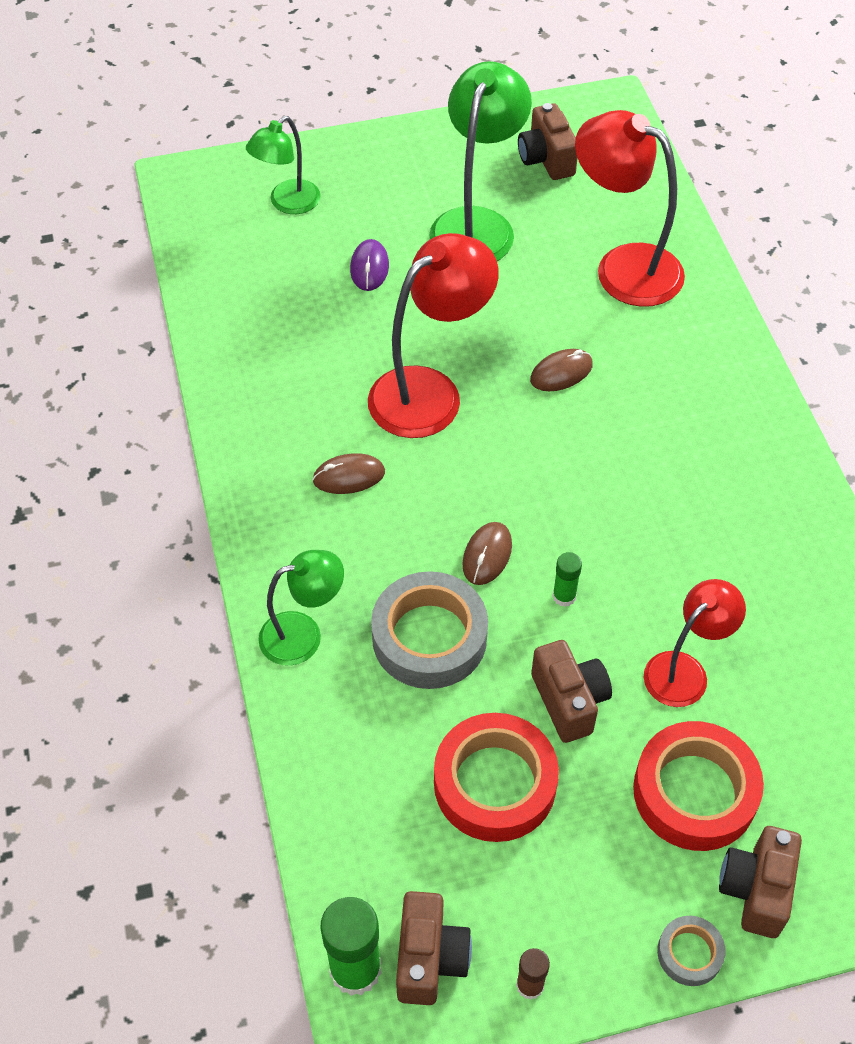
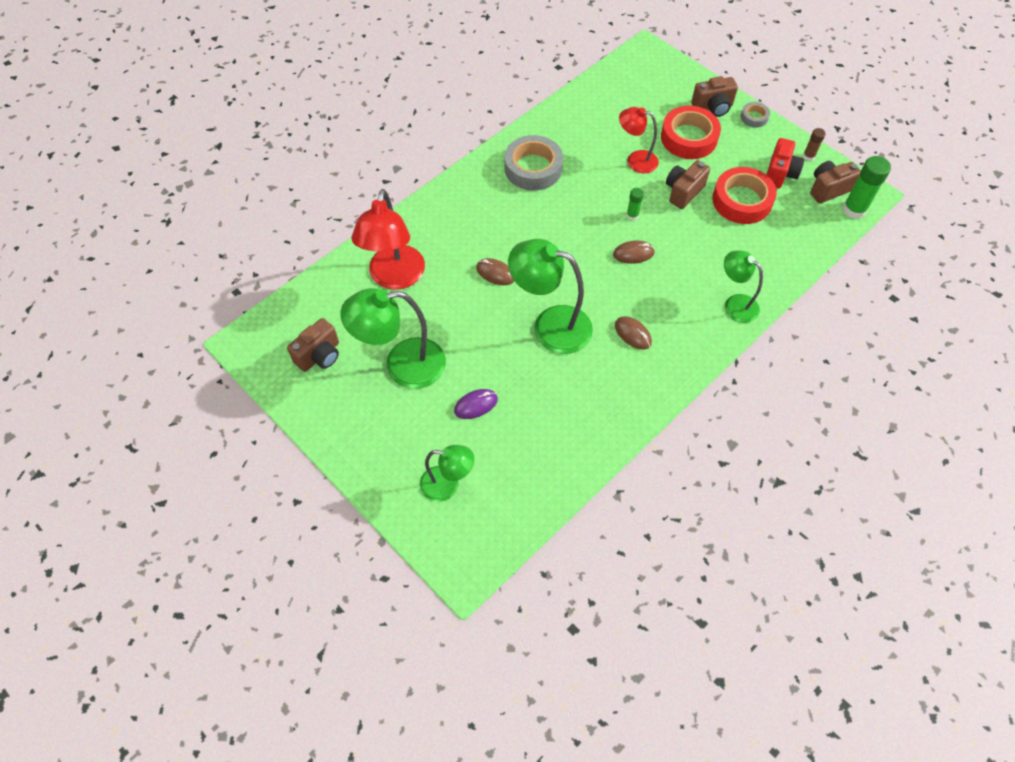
camera: 120 degrees left, 5 degrees up
(429, 637) = (695, 255): grey tape -> grey tape (533, 168)
(430, 391) = (550, 326): red lamp -> green lamp
(517, 895) = (780, 174): none -> red camera

